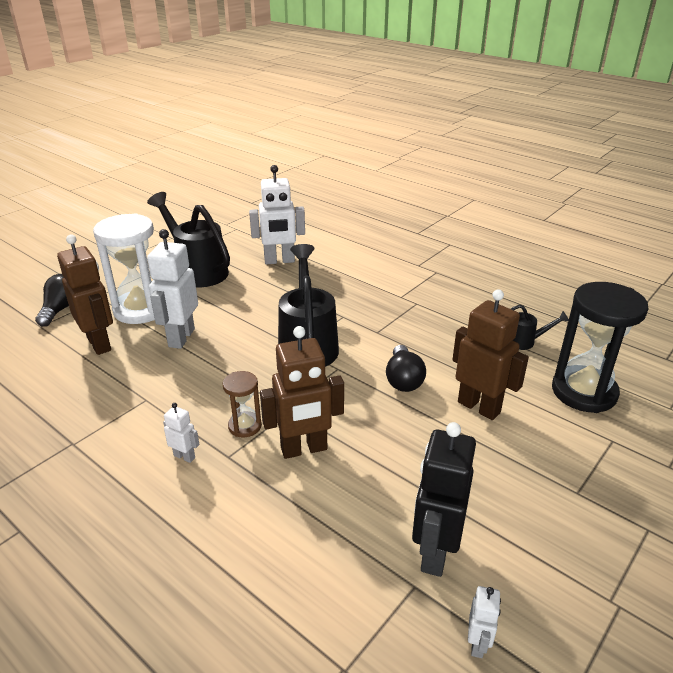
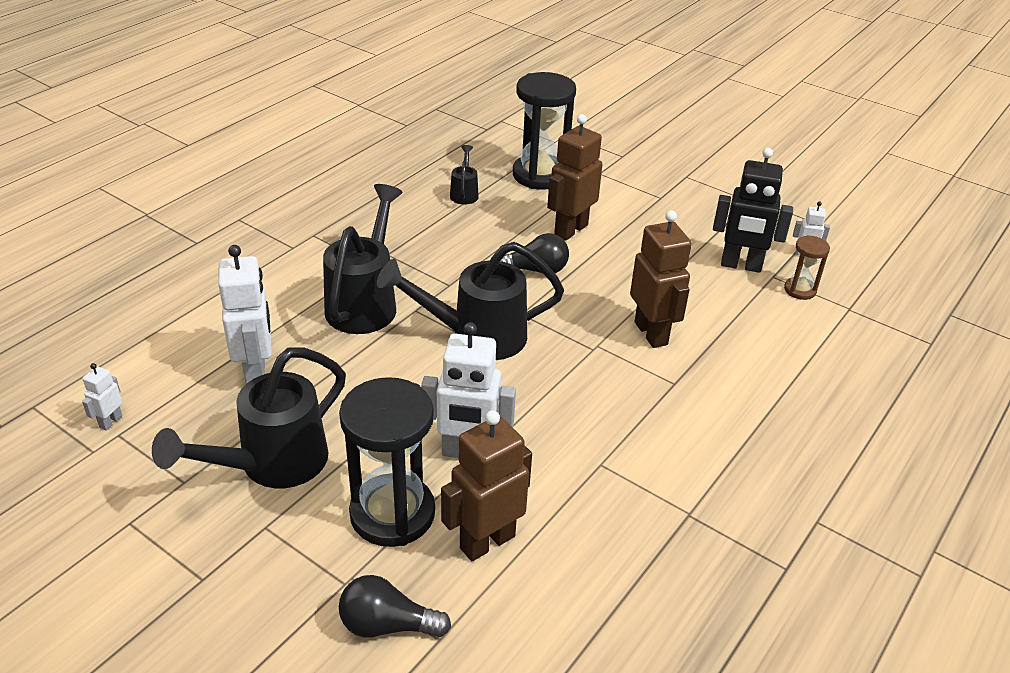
camera: 95 degrees left, 5 degrees up
(140, 310) = (392, 513): white hourglass -> black hourglass
(184, 456) = (683, 415): white robot -> white robot (110, 421)
(245, 426) = (628, 375): brown hourglass -> brown hourglass (800, 290)
(352, 295) = (365, 302): none -> black watering can

